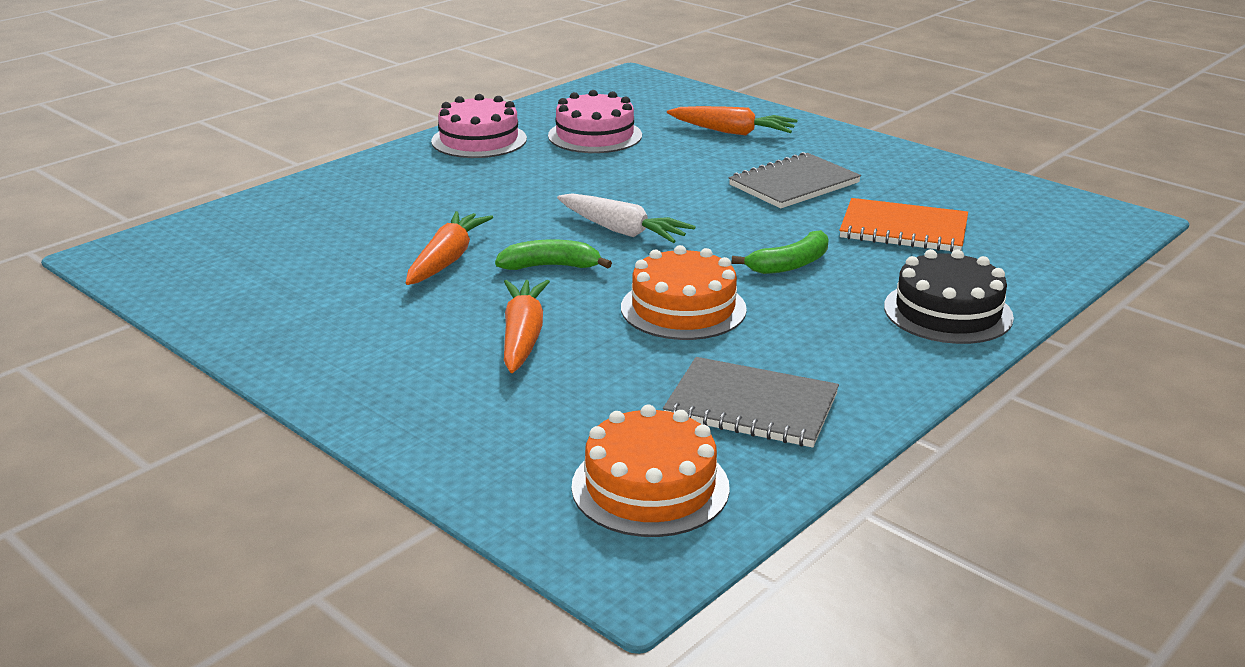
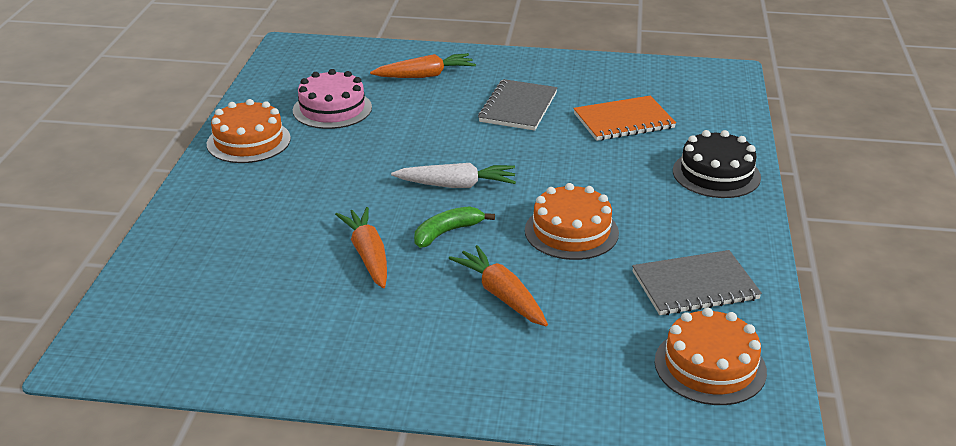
camera: 35 degrees left, 5 degrees up
(479, 140) = (248, 141): pink cake -> orange cake
(790, 264) = (592, 173): green banana -> none

